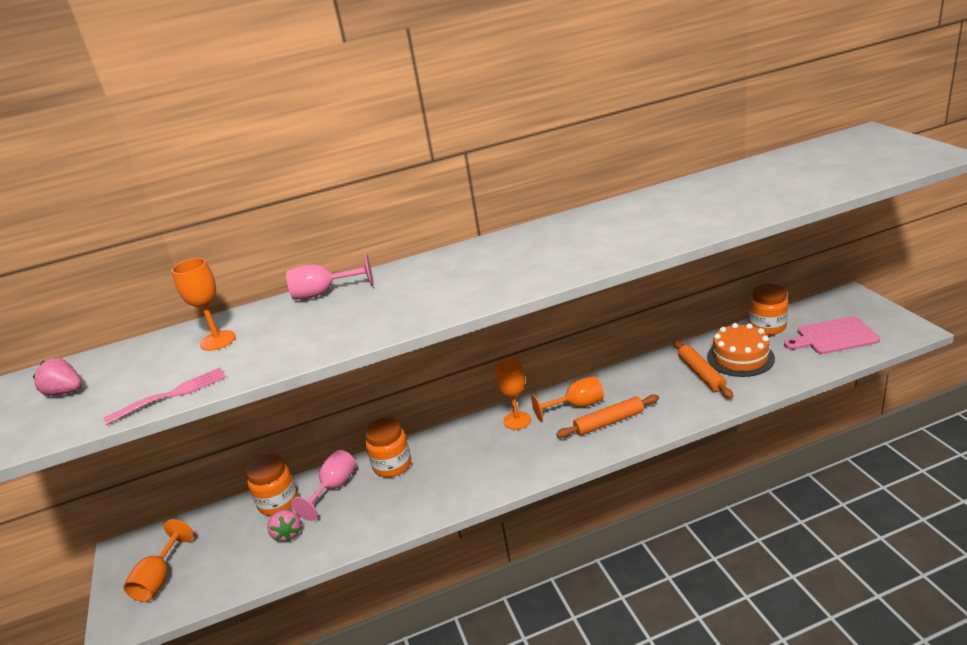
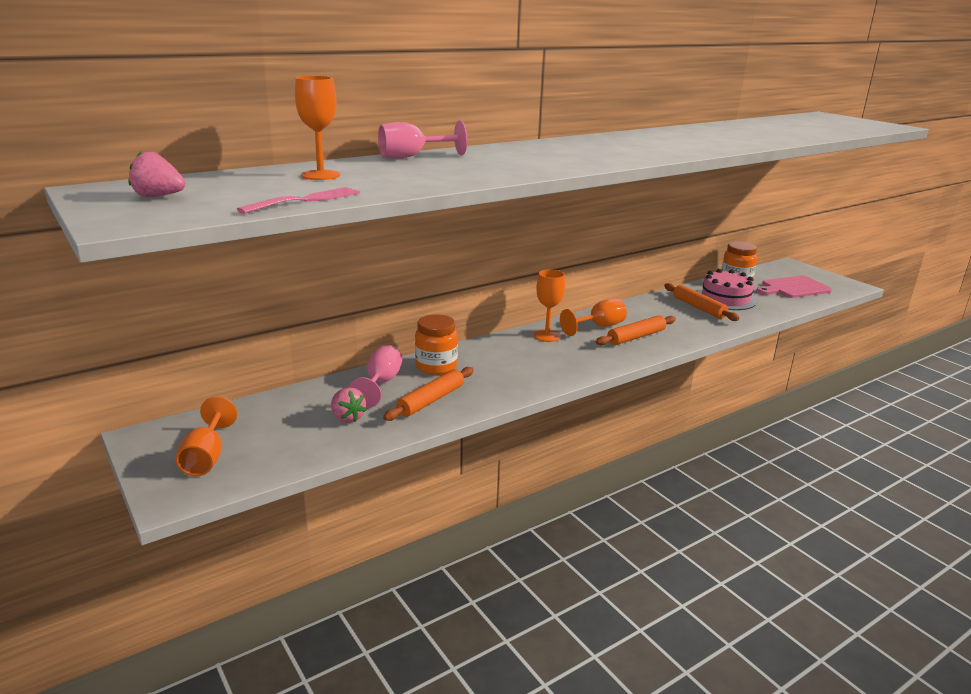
camera: 20 degrees left, 5 degrees down
(278, 502) = (322, 395): orange jar -> none
(368, 513) = (431, 400): none -> orange rolling pin
(740, 357) = (725, 298): orange cake -> pink cake

